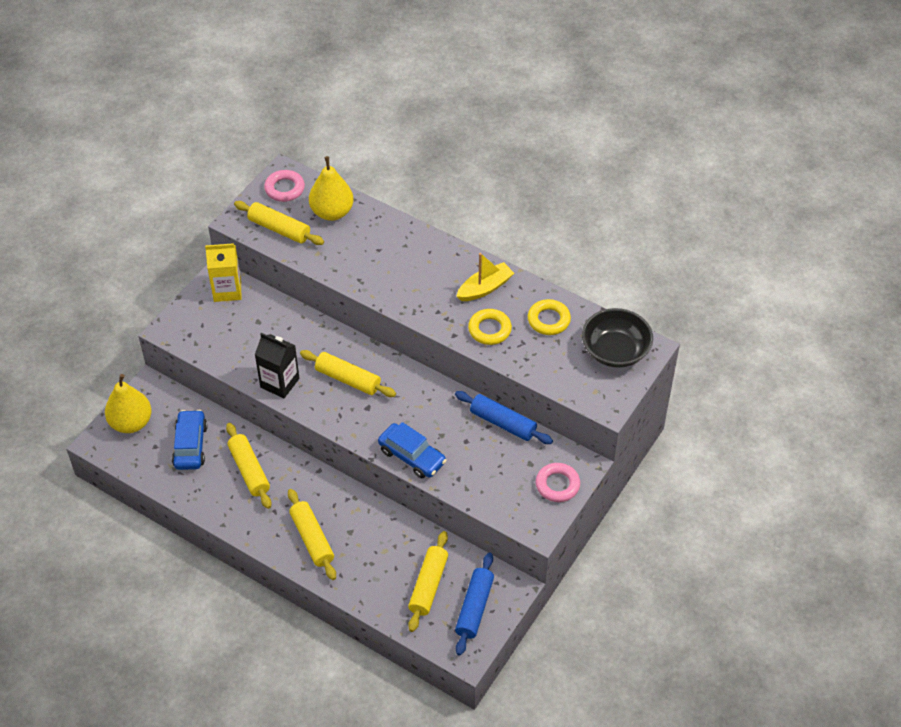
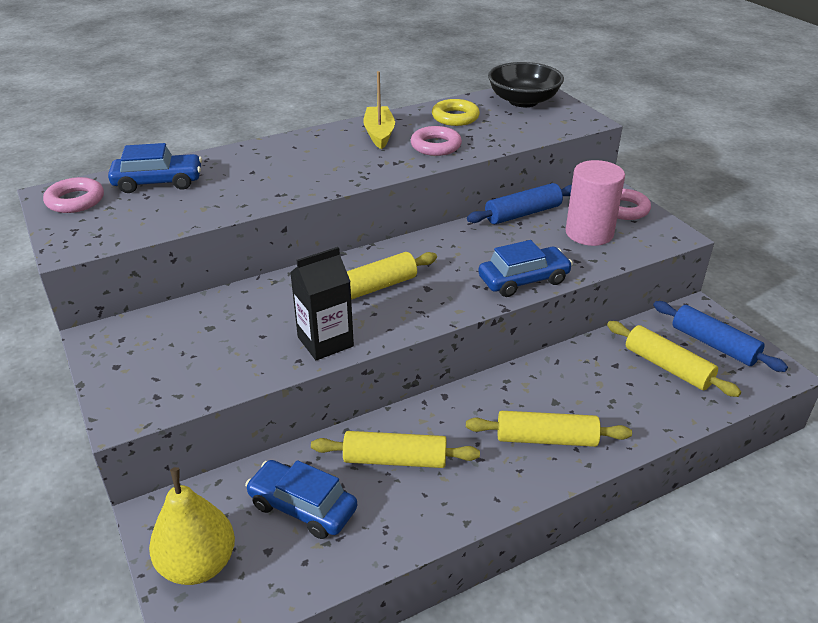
camera: 60 degrees left, 15 degrees down
(227, 290) = (128, 336): yellow carton -> none
(279, 229) = (129, 222): yellow rolling pin -> none
(332, 212) = (158, 182): yellow pear -> blue car
(489, 329) = (436, 146): yellow ring -> pink ring
(503, 474) = (589, 233): none -> pink cylinder

